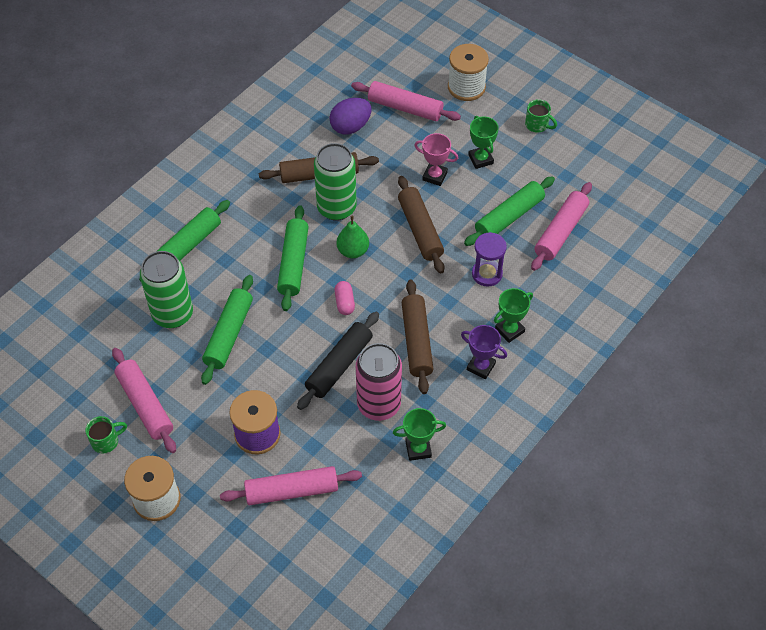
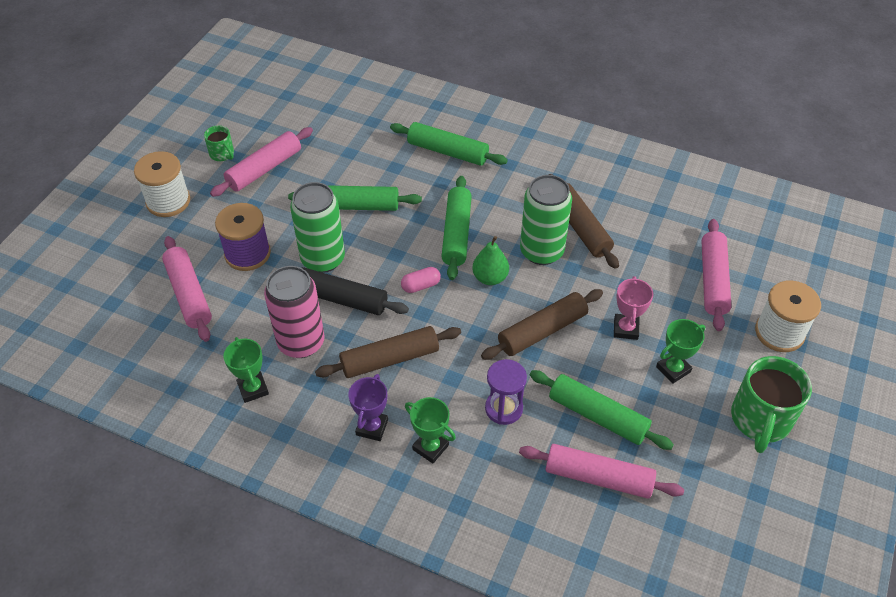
camera: 75 degrees right, 5 degrees down
(172, 314) = (367, 161): green can -> green can (323, 259)
(293, 263) = (456, 233): green rolling pin -> green rolling pin turned 75 degrees counterclockwise
(350, 127) = (659, 238): purple egg -> none
(537, 125) = (760, 420): green mug -> green mug, size x1.96

